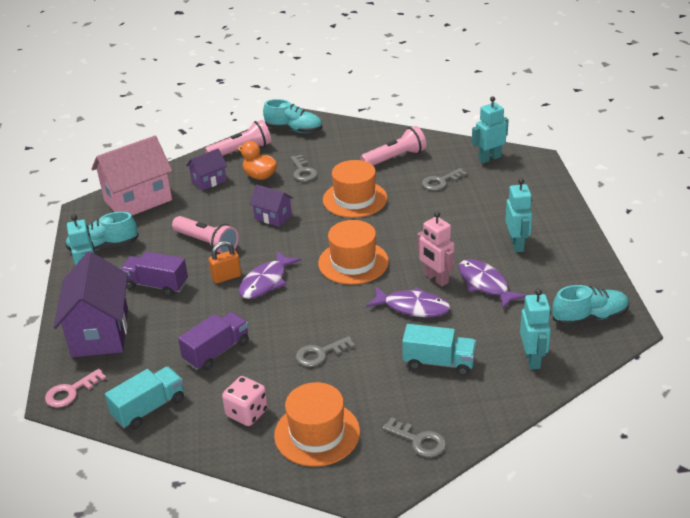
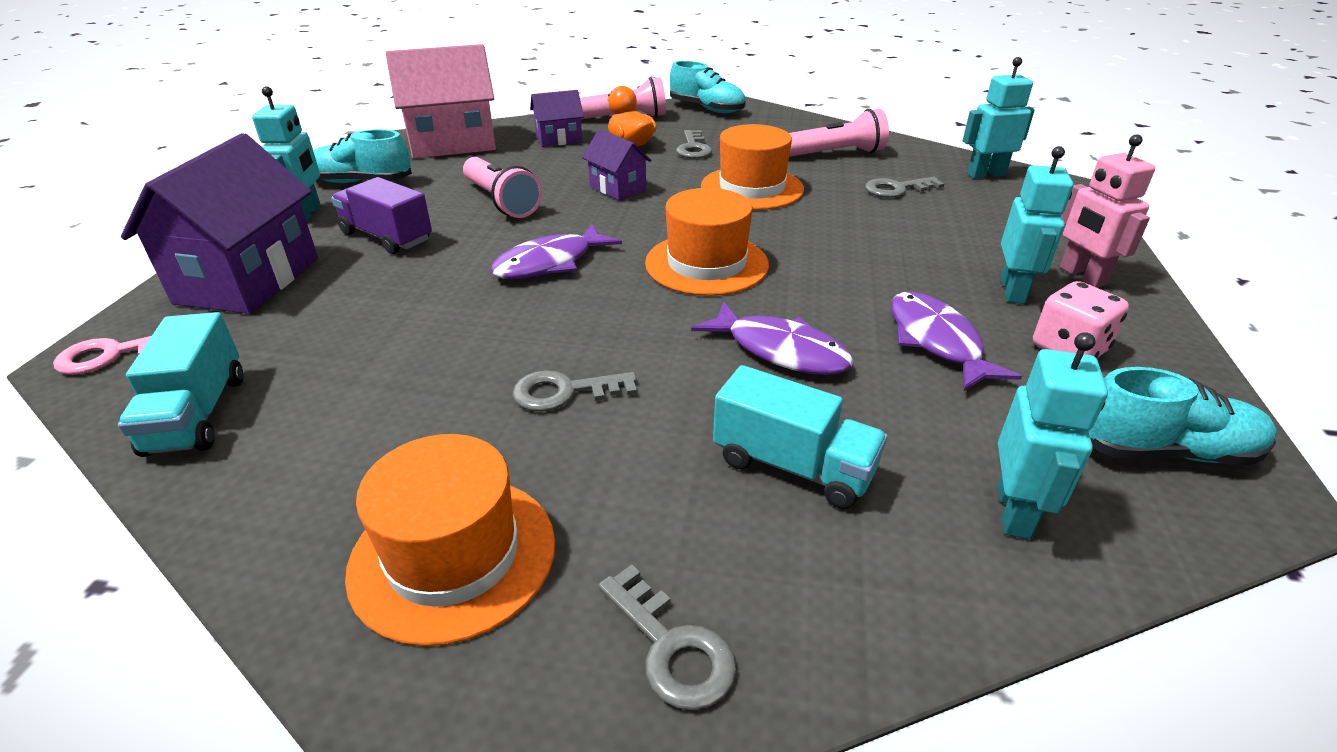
camera: 15 degrees right, 0 degrees up
(149, 408) = (197, 414): turquoise truck -> turquoise truck turned 105 degrees clockwise
(217, 352) = (392, 347): purple truck -> none
(226, 277) = (495, 246): orange padlock -> none
(247, 413) = (352, 470): pink dice -> pink dice (1069, 349)
(436, 279) = (842, 314): pink robot -> pink robot (1082, 276)

